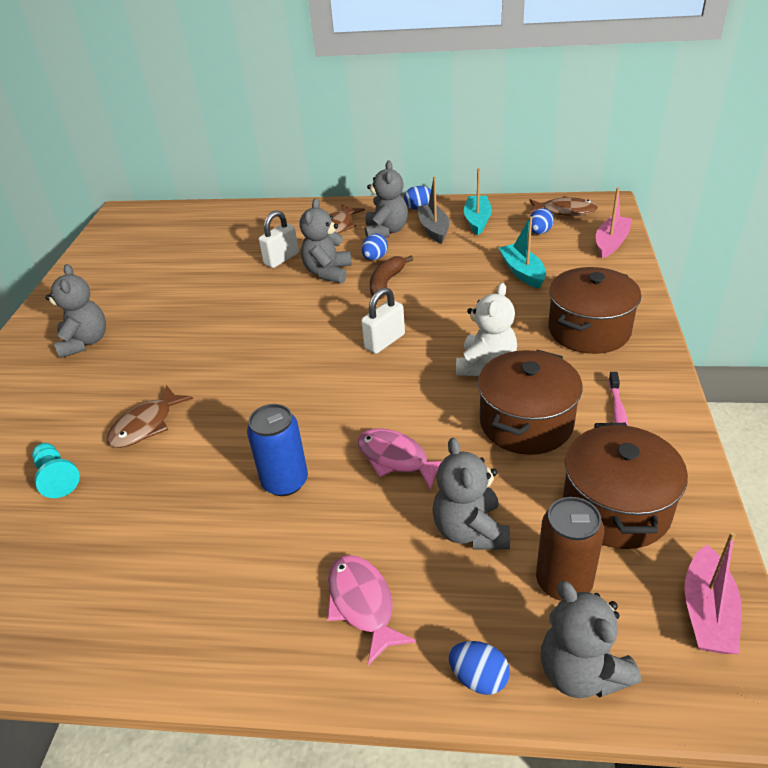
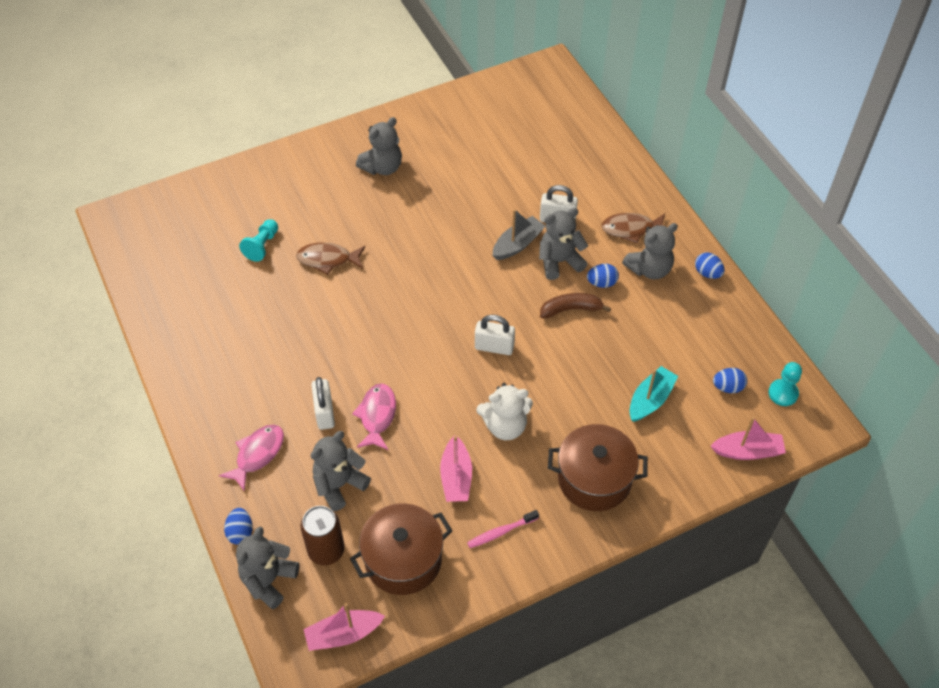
camera: 55 degrees right, 15 degrees up
(285, 481) = (324, 365): blue can -> none
(354, 506) = (324, 413): none -> white padlock
(433, 229) = (677, 303): grey boat -> grey boat (517, 244)
(477, 220) = (715, 329): turquoise boat -> none
(526, 423) = (456, 477): brown pot -> pink boat
(565, 211) = (783, 393): brown fish -> turquoise pawn

